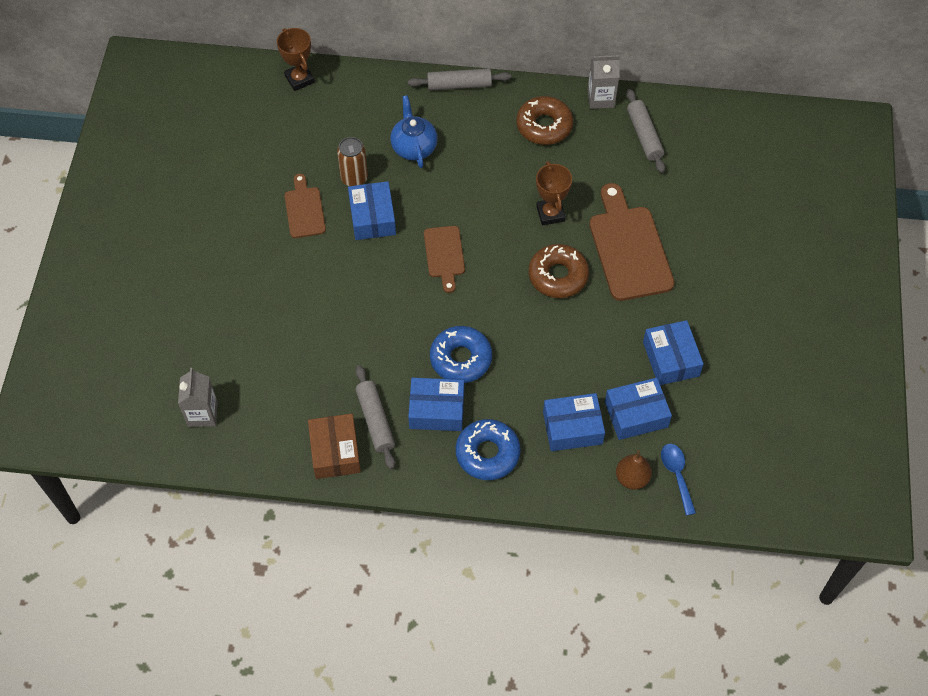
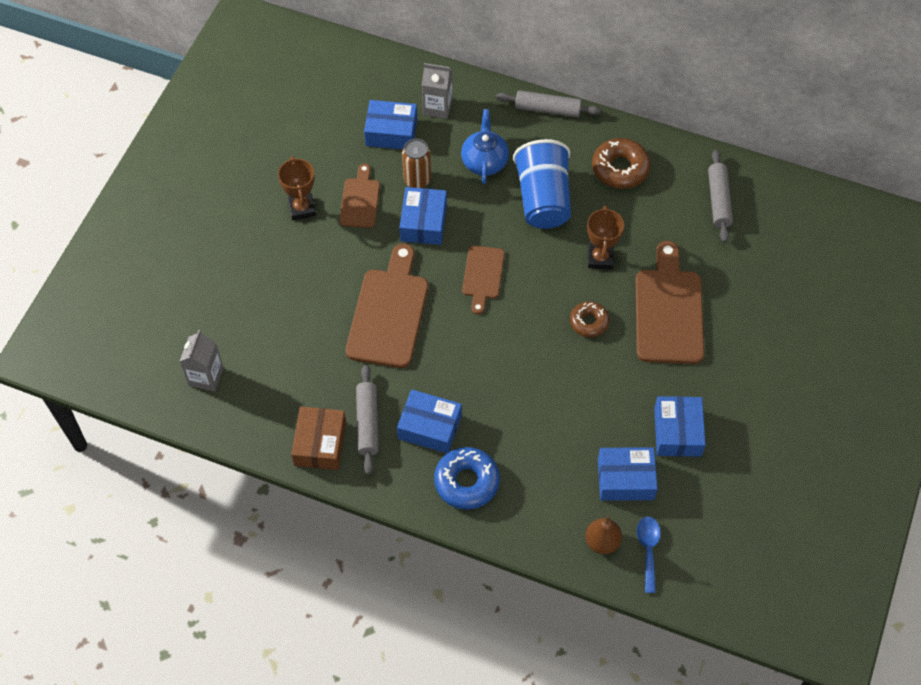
camera: 15 degrees right, 0 degrees up
(299, 79) = (393, 70): brown trophy -> brown trophy (302, 208)
(364, 311) = (389, 313): none -> brown cutting board
(461, 359) = (468, 382): blue donut -> none
(480, 170) = (543, 199): none -> blue cup
(558, 276) = (589, 322): brown donut -> brown donut, size x0.64
(572, 428) = (558, 477): blue box -> blue box (391, 132)
(601, 98) = (686, 153): grey carton -> grey carton (437, 107)

